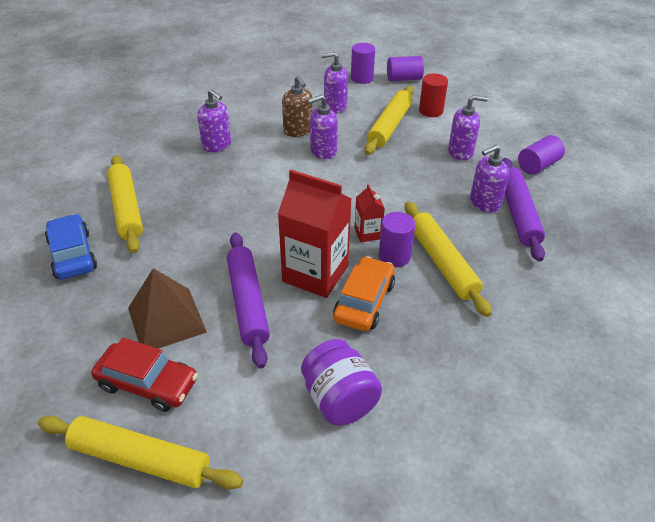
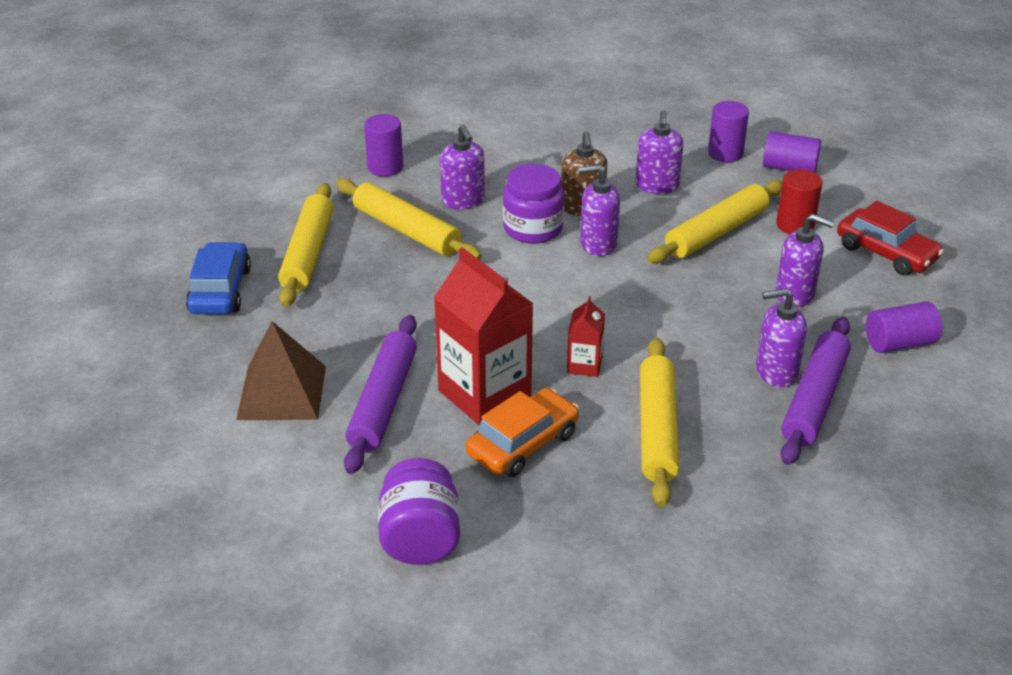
camera: 25 degrees right, 5 degrees down
(140, 459) = (178, 522): yellow rolling pin -> yellow rolling pin (407, 230)
(147, 383) = (225, 452): red car -> red car (886, 253)
(275, 152) = (533, 228): none -> purple jar
(335, 106) = (657, 186): purple soap dispenser -> purple soap dispenser turned 105 degrees counterclockwise
(394, 256) = (599, 403): purple cylinder -> purple cylinder (385, 167)

